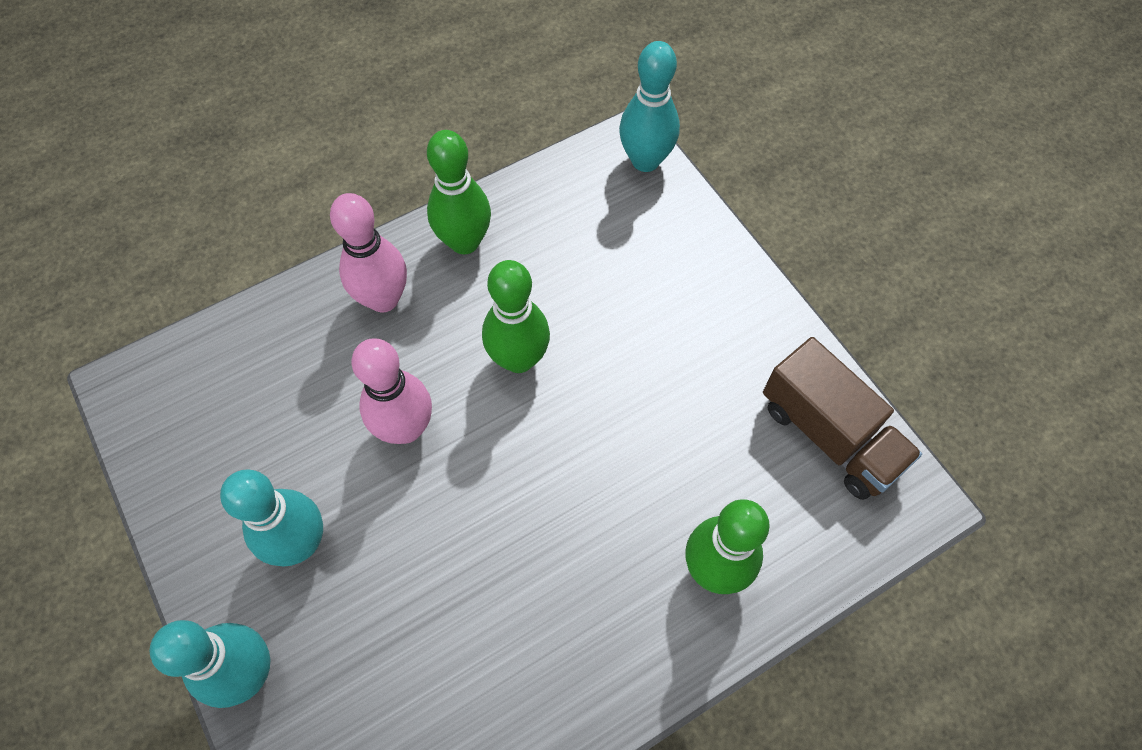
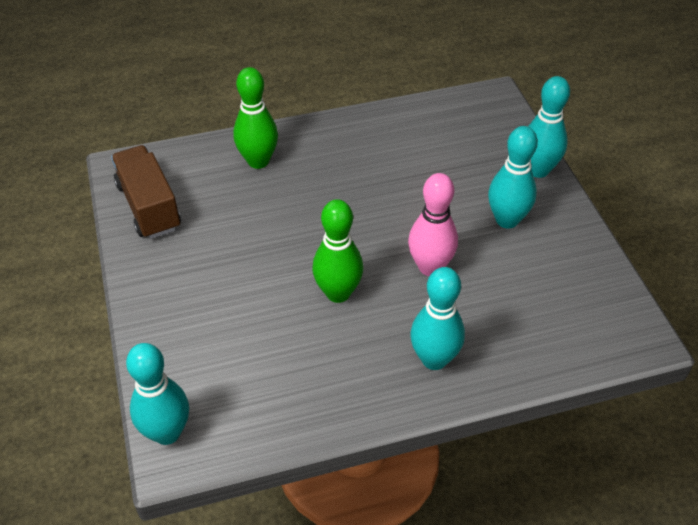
camera: 165 degrees left, 15 degrees down
(383, 299) = (434, 359): pink bowling pin -> turquoise bowling pin
(464, 242) = (356, 392): green bowling pin -> none

